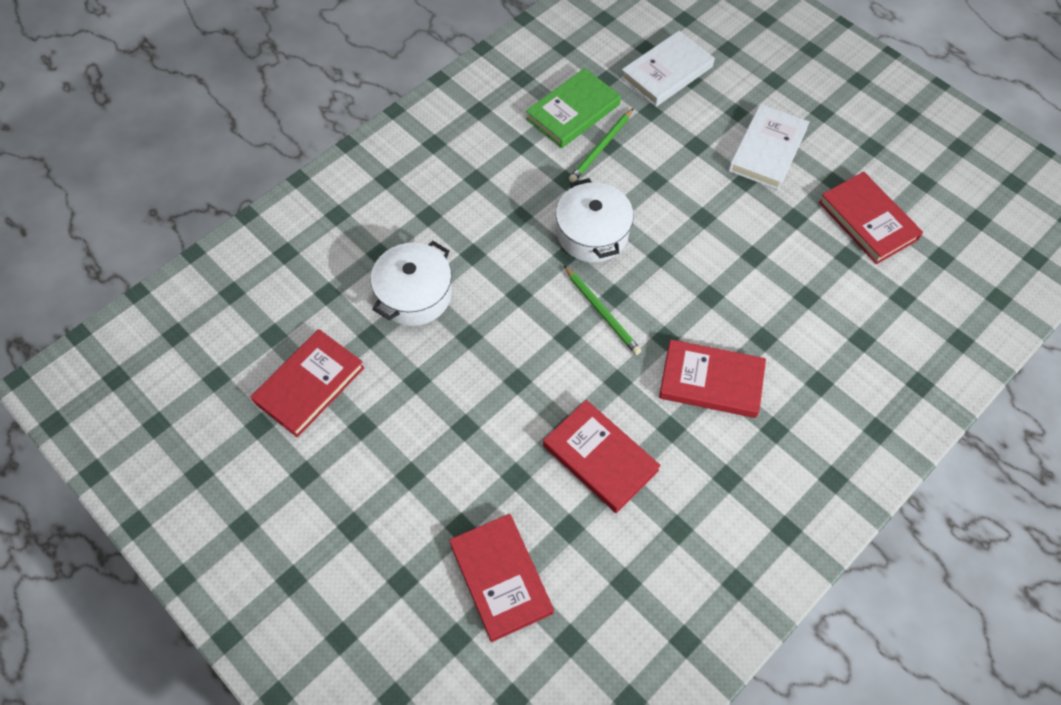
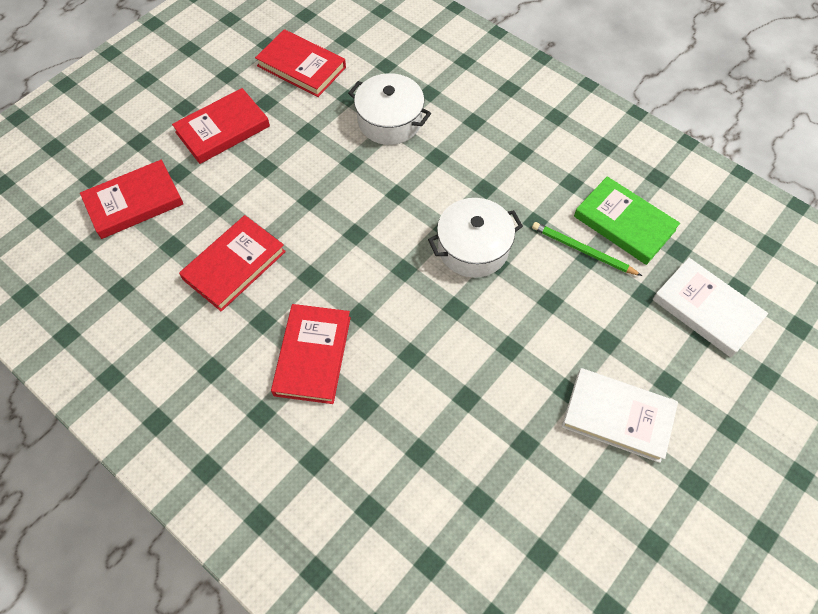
camera: 85 degrees right, 0 degrees up
(602, 312) = (384, 260): green pencil -> none
(867, 221) = (534, 529): red book -> red book (222, 129)

